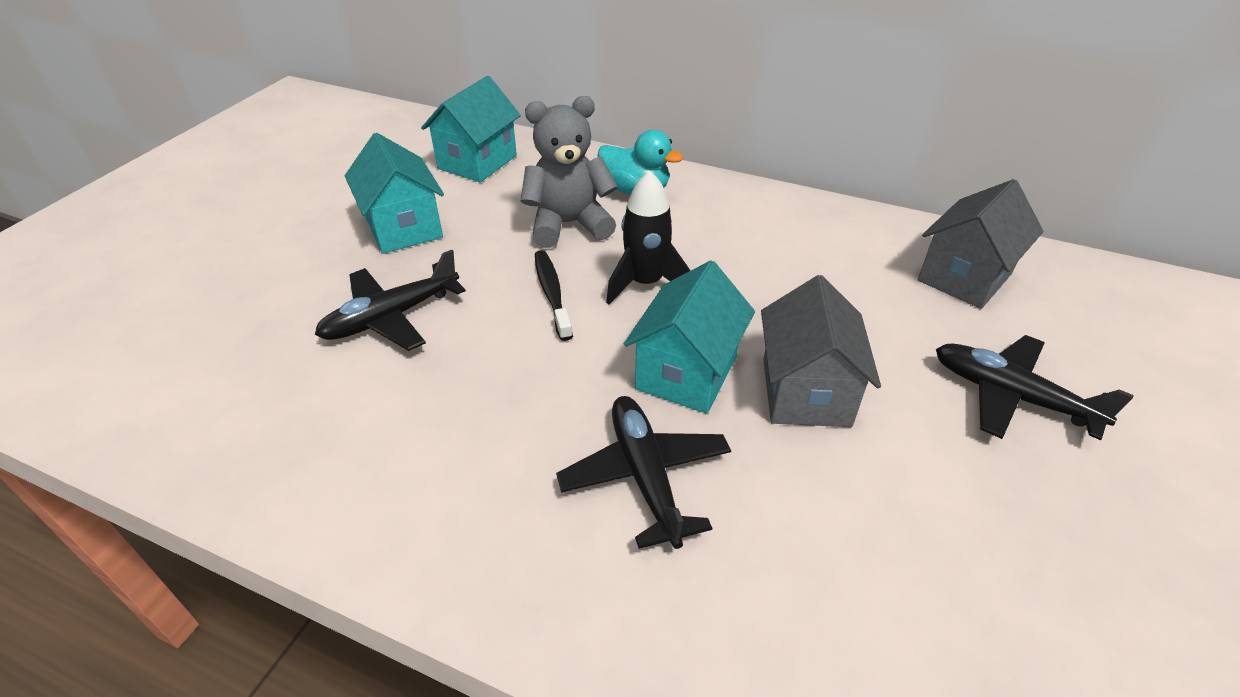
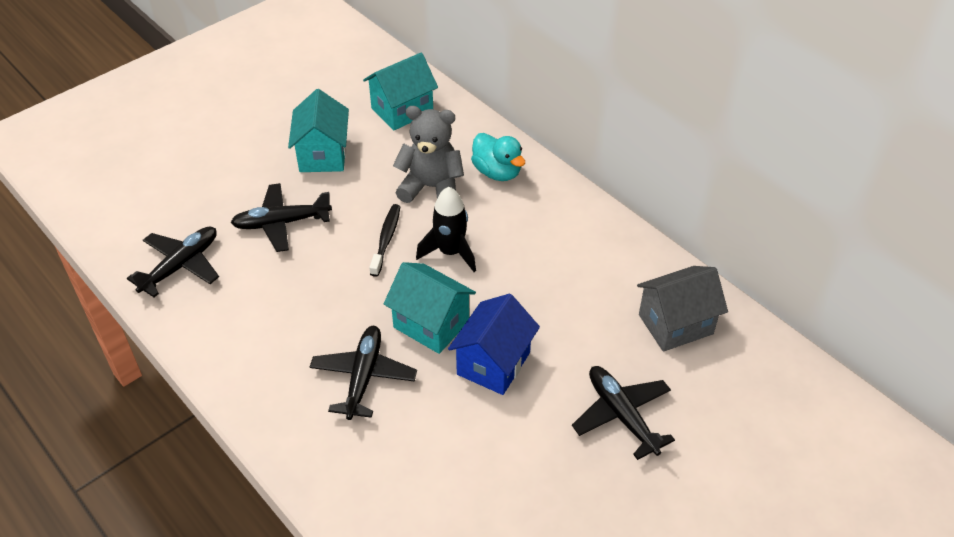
camera: 25 degrees right, 5 degrees up
(257, 419) = (181, 265): none -> black plane
(686, 373) = (431, 324): turquoise house -> turquoise house turned 75 degrees clockwise
(805, 392) = (493, 363): grey house -> blue house

